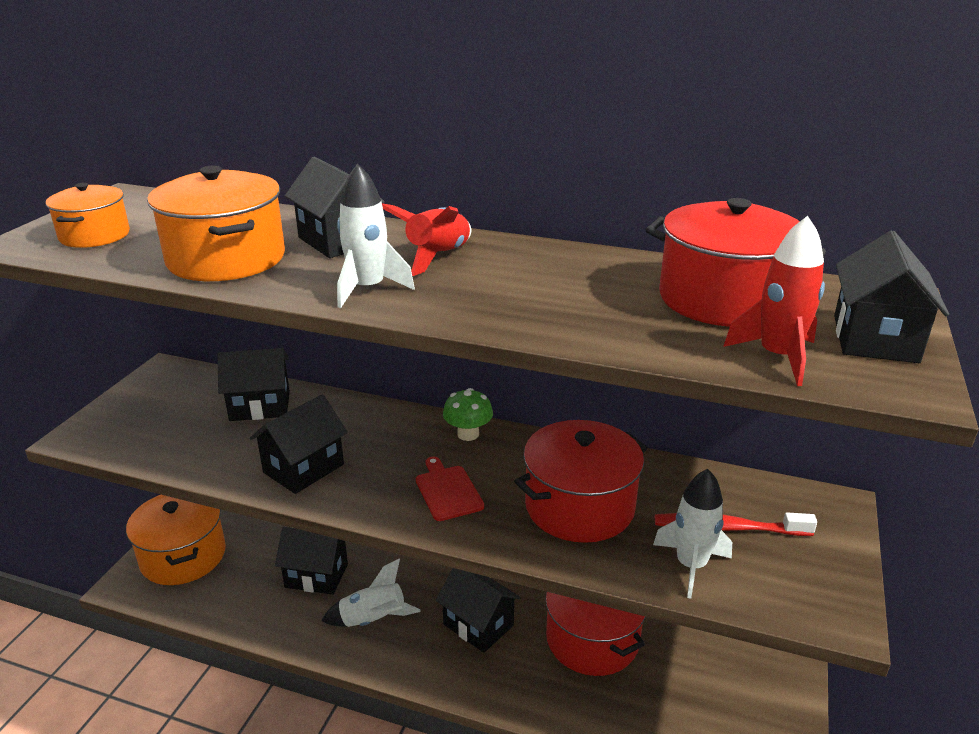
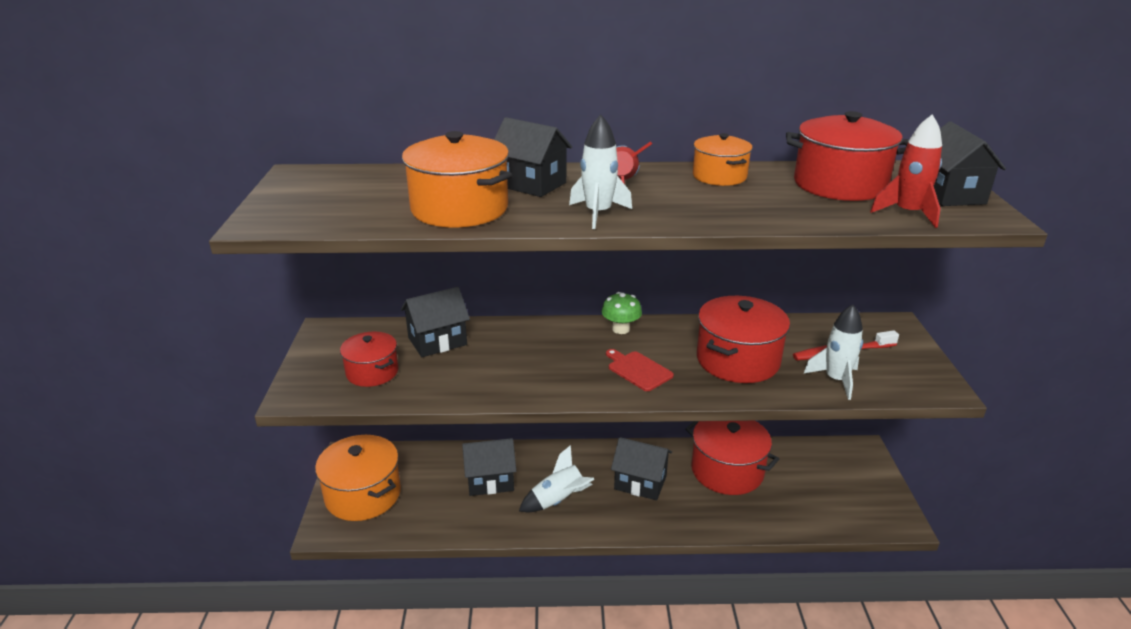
camera: 20 degrees left, 0 degrees up
(95, 235) = (319, 207): orange pot -> orange pot (719, 176)
(168, 427) = (372, 372): none -> red pot
(303, 468) = (515, 378): black house -> none

